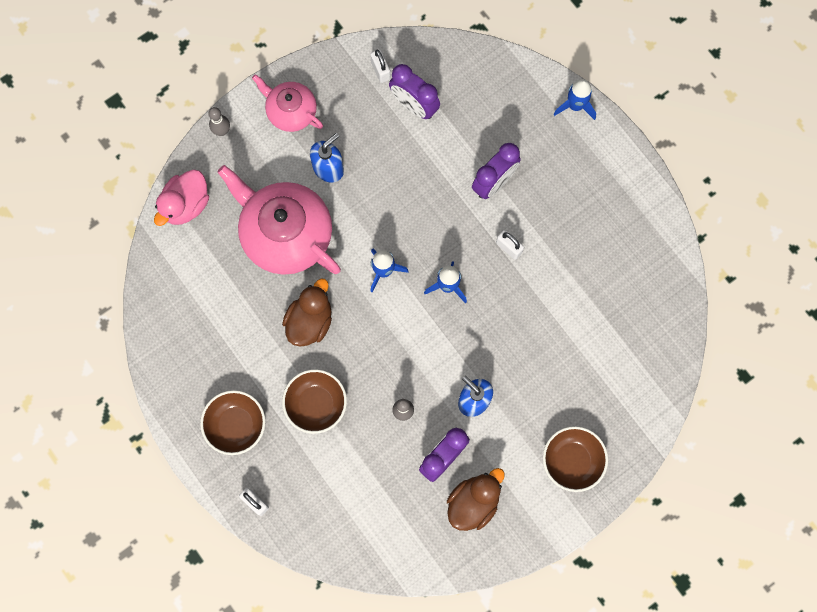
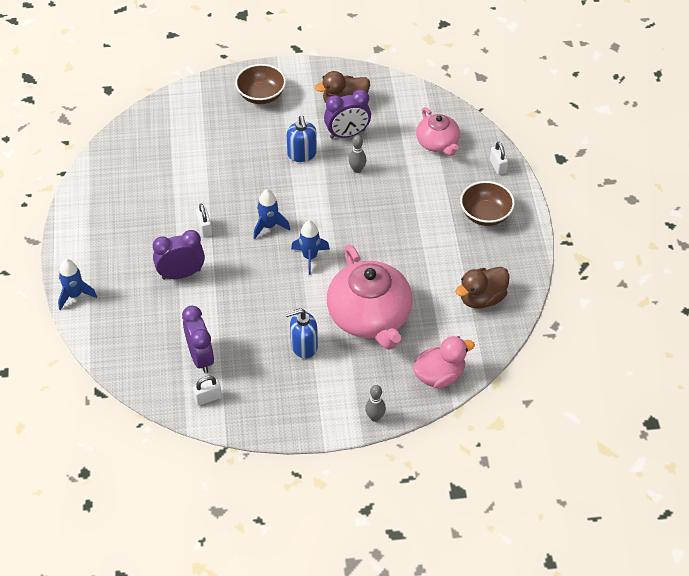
camera: 150 degrees left, 25 degrees down
(291, 111) = (306, 403): pink teapot -> pink teapot (437, 143)
(310, 321) = (389, 251): brown duck -> brown duck (482, 298)
(316, 404) = (417, 201): brown bowl -> none
(380, 70) = (208, 398): white padlock -> white padlock turned 60 degrees clockwise

